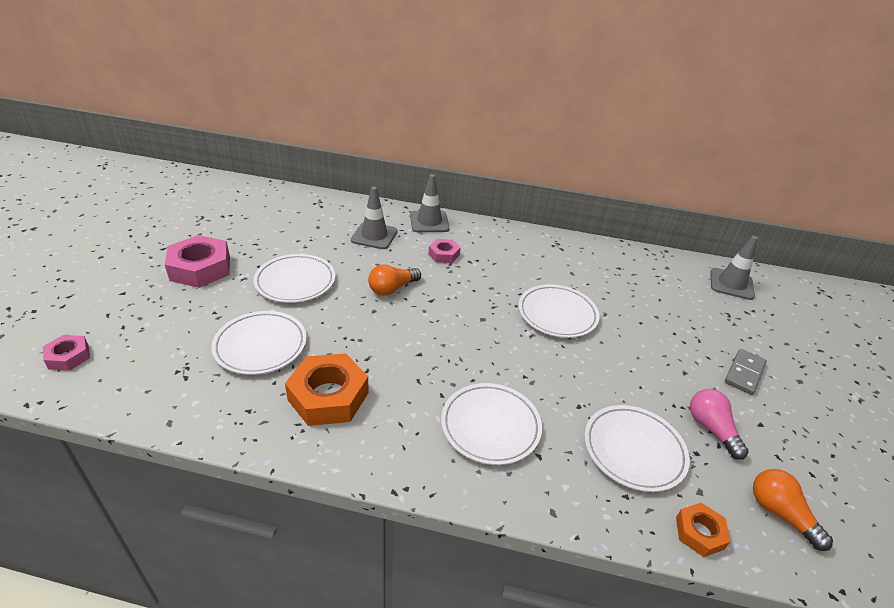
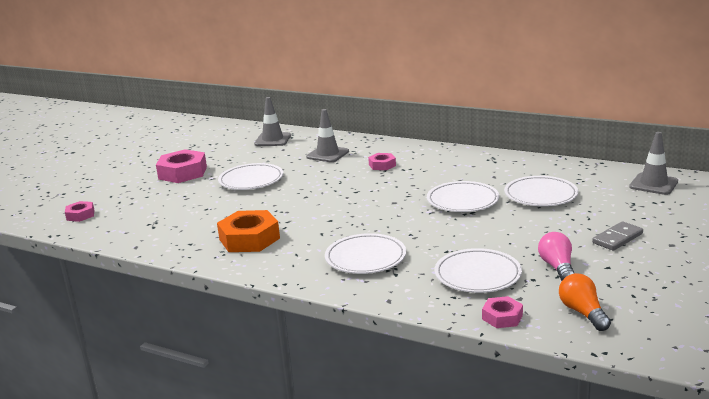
camera: 20 degrees right, 15 degrees down
(260, 345) = (211, 213): white plate -> white plate (540, 195)
(392, 288) = (327, 184): orange light bulb -> none
(429, 222) = (380, 145): grey traffic cone -> grey traffic cone (272, 140)
(699, 533) = (502, 317): orange nut -> pink nut

